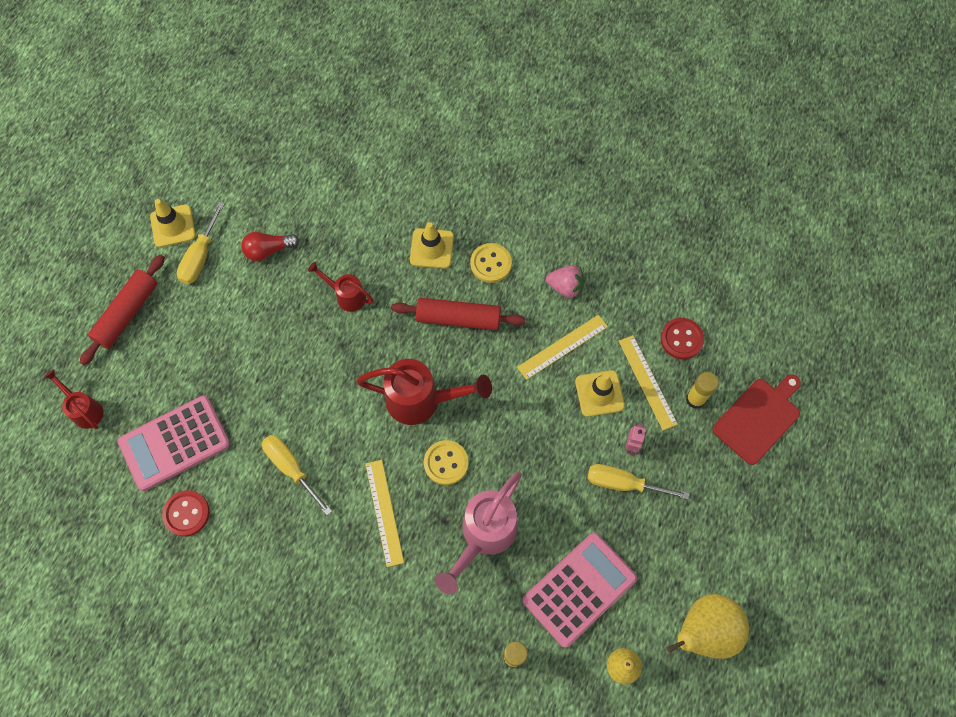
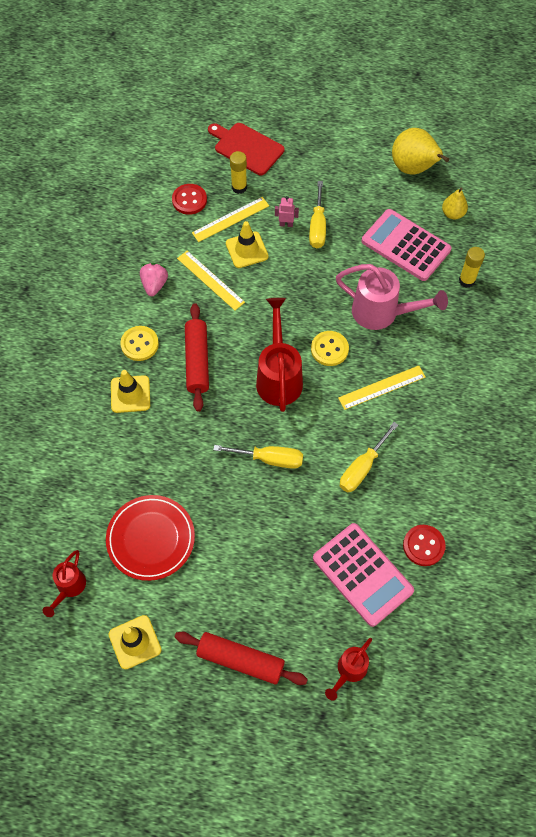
camera: 100 degrees left, 5 degrees down
(200, 256) = (166, 604): yellow screwdriver -> yellow screwdriver (269, 459)
(268, 250) = (151, 539): red light bulb -> red plate
(346, 296) = (189, 457): red watering can -> red watering can (69, 588)

